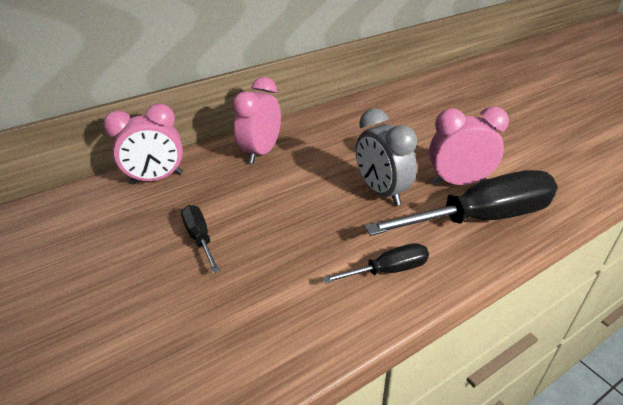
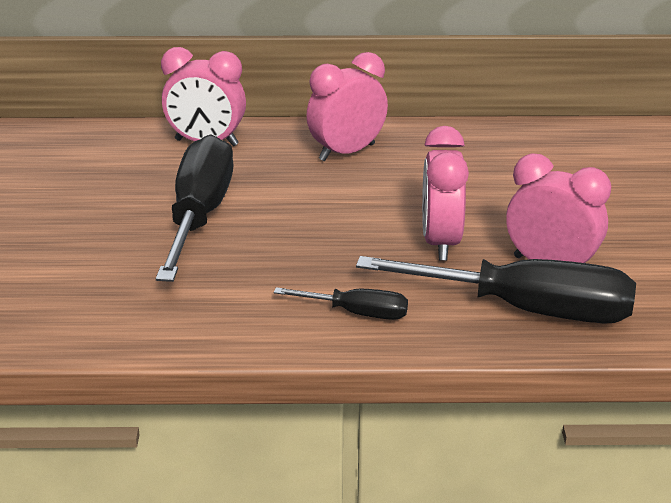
camera: 30 degrees right, 5 degrees down
(200, 238) = (199, 215): black screwdriver -> black screwdriver, size x2.04
(382, 192) = (440, 242): grey clock -> pink clock

